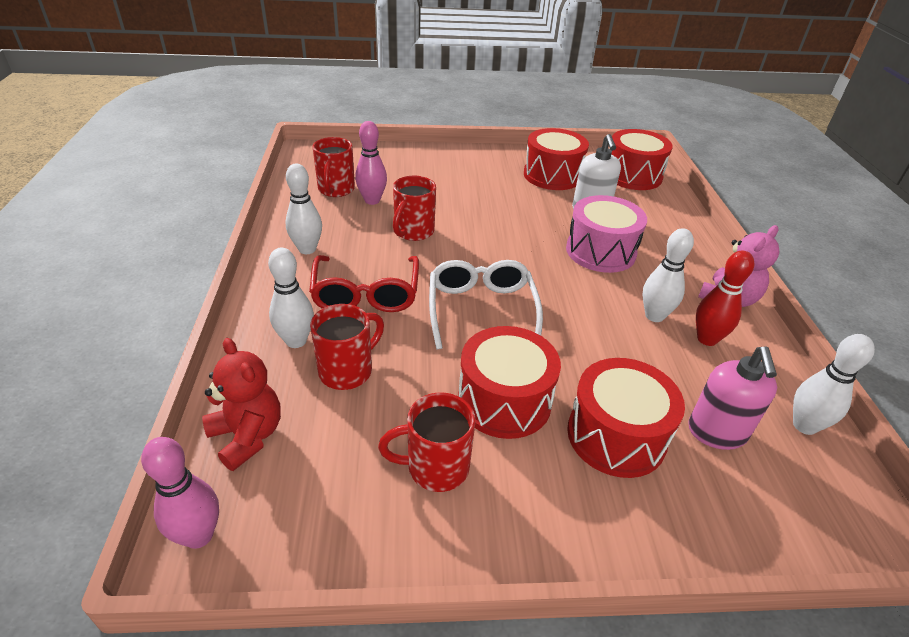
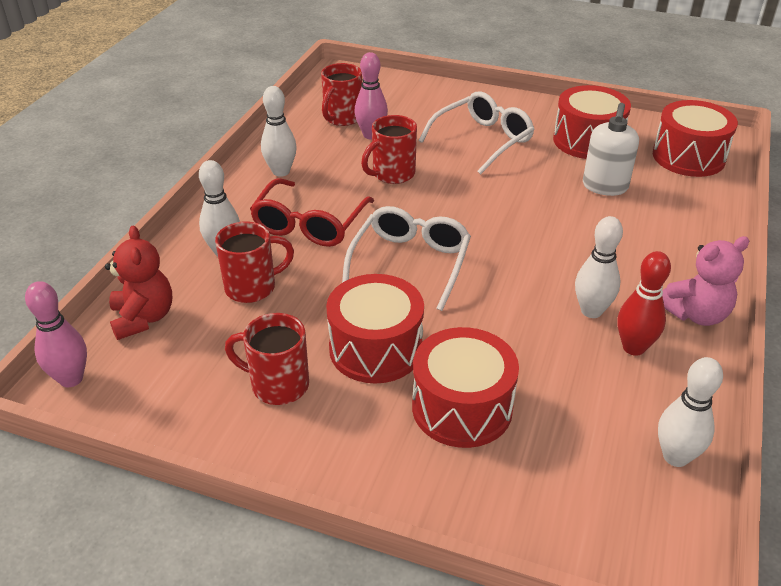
camera: 25 degrees right, 0 degrees up
(471, 189) = (482, 140): none -> white glasses
(600, 251) = (581, 233): pink drum -> none
(717, 432) = (569, 434): pink soap dispenser -> none

